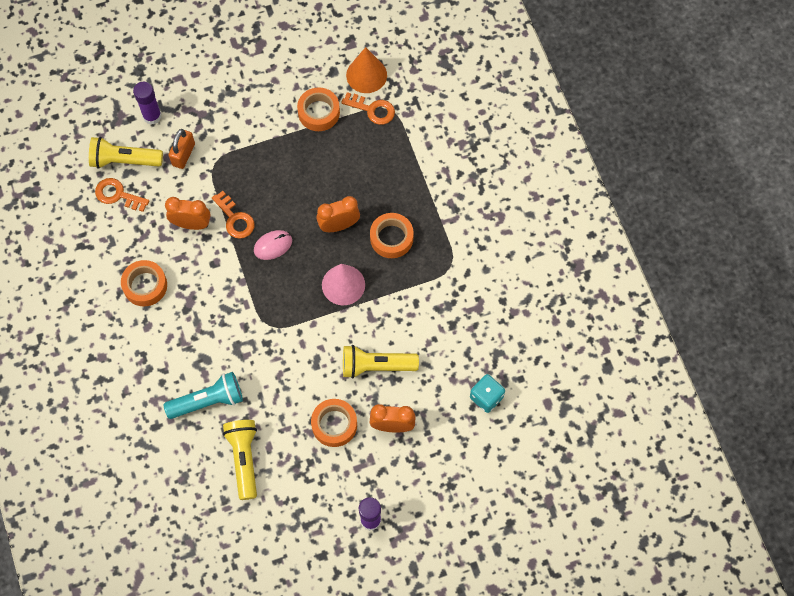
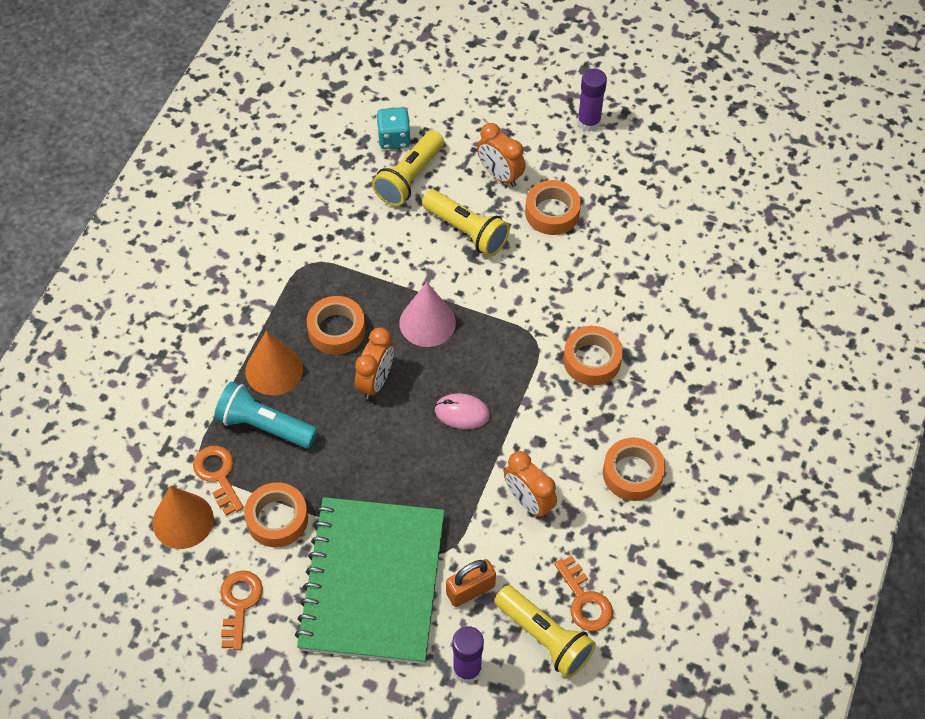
camera: 140 degrees left, 10 degrees down
(208, 401) = (656, 315): turquoise flashlight -> turquoise flashlight (264, 426)
(224, 338) = (592, 360): none -> orange tape
(235, 219) = (476, 471): orange key -> orange key (239, 604)
(238, 120) = (373, 582): none -> green notebook
(244, 459) = (662, 243): yellow flashlight -> yellow flashlight (409, 178)
(339, 225) = (375, 381): orange clock -> orange clock turned 90 degrees counterclockwise
(402, 187) = (274, 370): none -> orange cone

